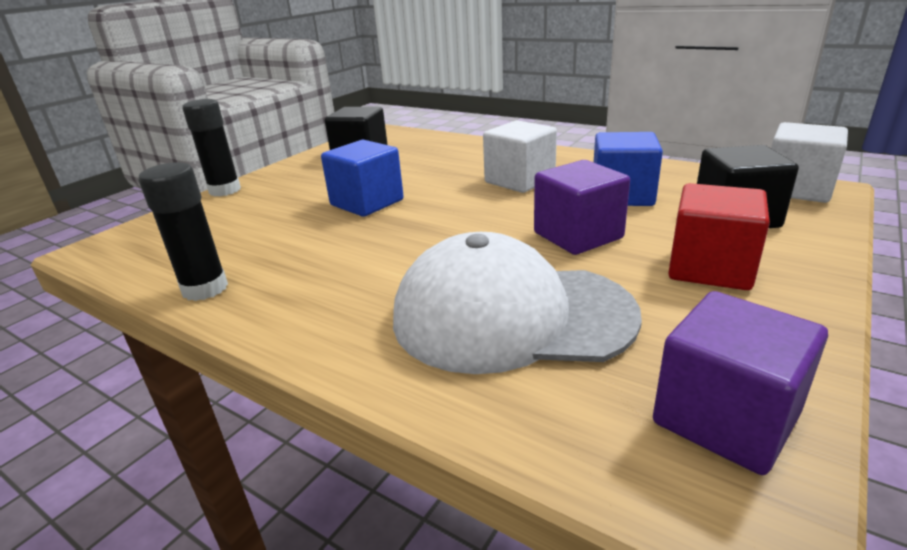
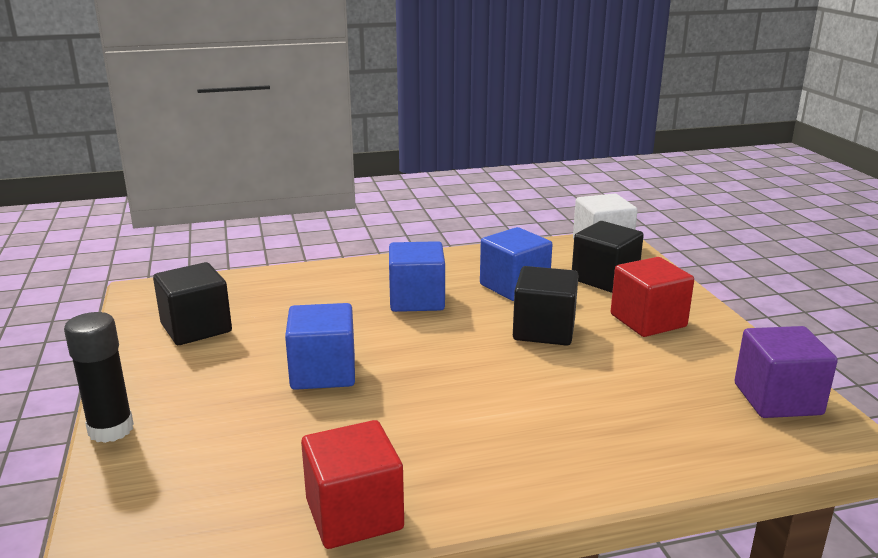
camera: 50 degrees left, 5 degrees down
(205, 289) = (354, 514): black glue stick -> red cube
(511, 316) = (609, 403): white cap -> none
(519, 180) = (417, 300): white cube -> blue cube
(578, 235) = (544, 330): purple cube -> black cube

